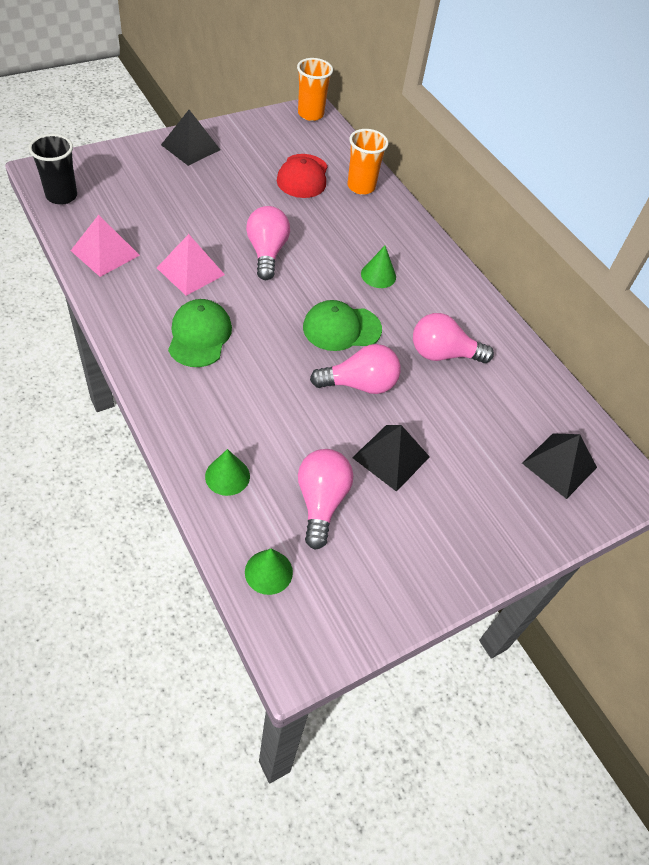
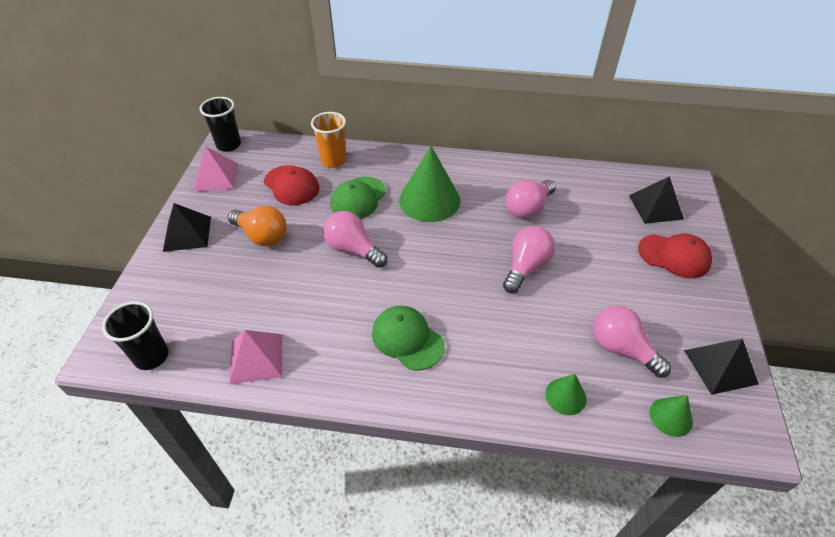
camera: 45 degrees left, 5 degrees down
(190, 271) = (331, 308): pink pyramid -> pink pyramid (216, 177)
(228, 190) = (262, 236): none -> orange light bulb
(310, 114) = (228, 145): orange cup -> black cup
(341, 328) = (465, 248): green cap -> green cap (358, 198)
(378, 275) = (429, 200): green cone -> green cone, size x2.00
(391, 457) = (603, 286): black pyramid -> black pyramid (720, 367)
(496, 507) = (674, 256): none -> red cap

